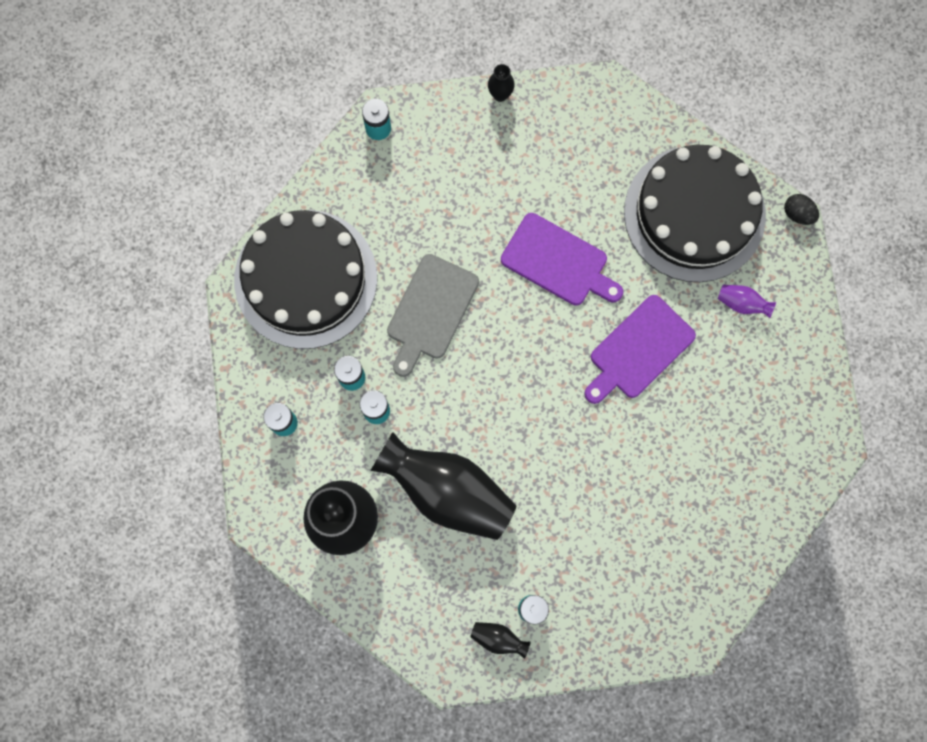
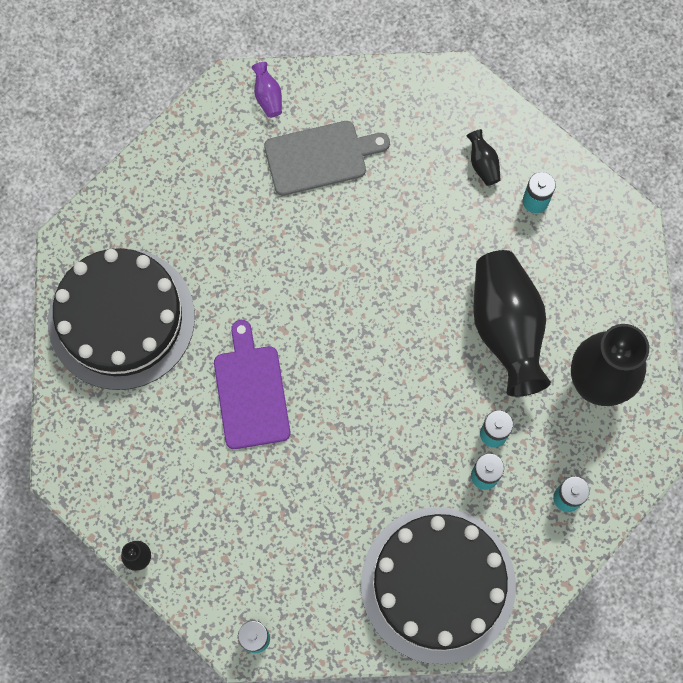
camera: 130 degrees left, 5 degrees down
(430, 311) = (377, 459): grey cutting board -> grey cutting board (320, 157)
(498, 638) = (577, 207): black vase -> black vase (483, 164)
(638, 350) = (272, 275): purple cutting board -> none
(742, 303) = (169, 228): purple vase -> purple vase (268, 97)
(797, 214) = (57, 241): black egg -> none

